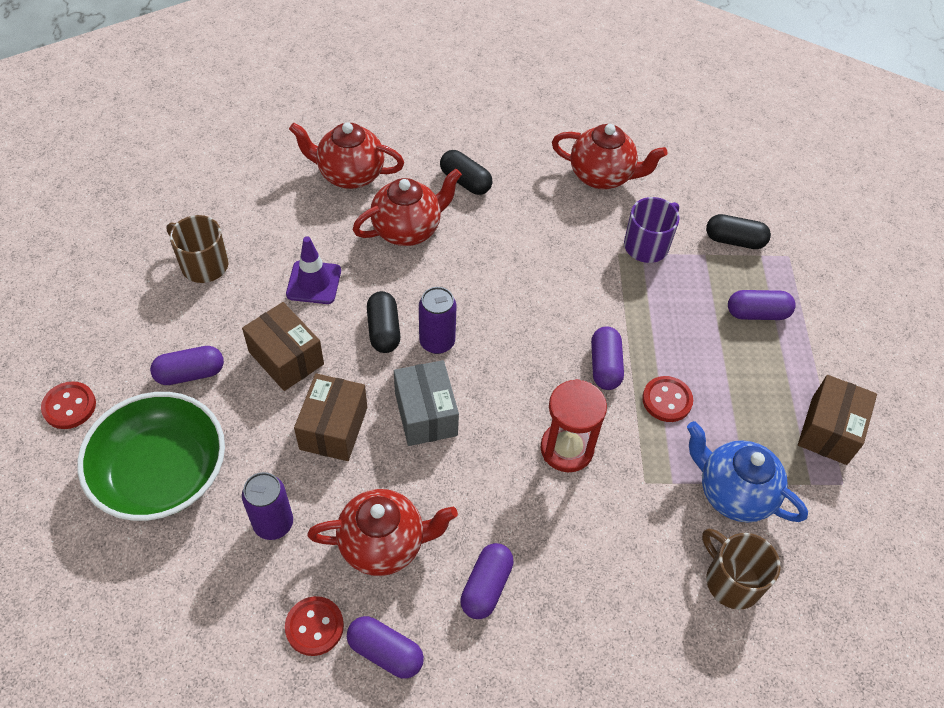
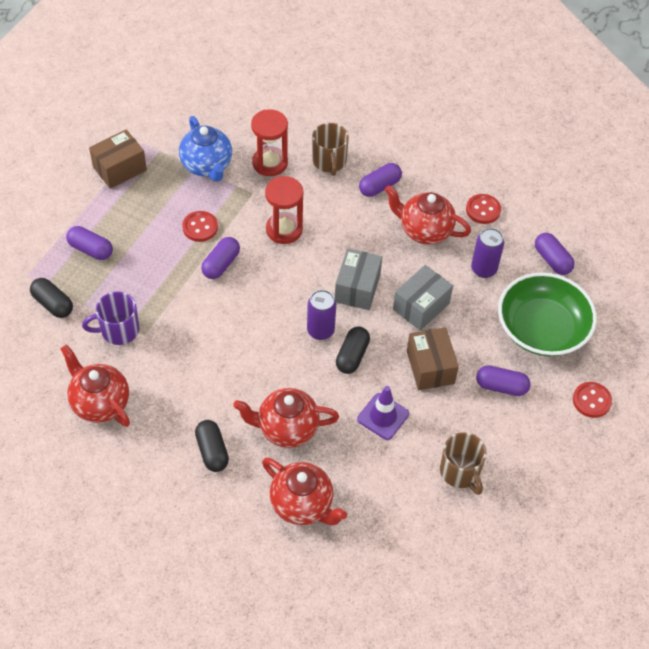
camera: 150 degrees left, 0 degrees up
(333, 428) = (421, 306): brown box -> grey box
(385, 652) = (450, 183): purple capsule -> purple capsule (552, 260)
(659, 543) = (270, 163): none -> red hourglass
(731, 580) = (246, 131): brown mug -> brown mug (329, 161)

